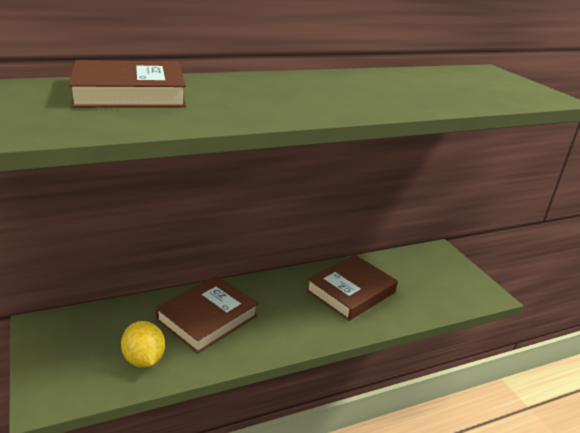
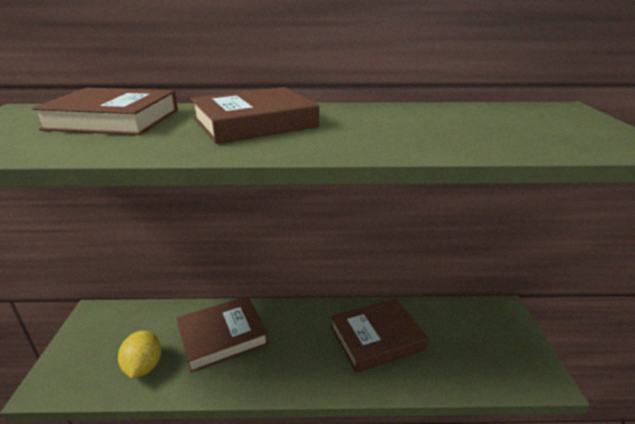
camera: 25 degrees right, 0 degrees up
(271, 91) = (255, 123): none -> brown book

